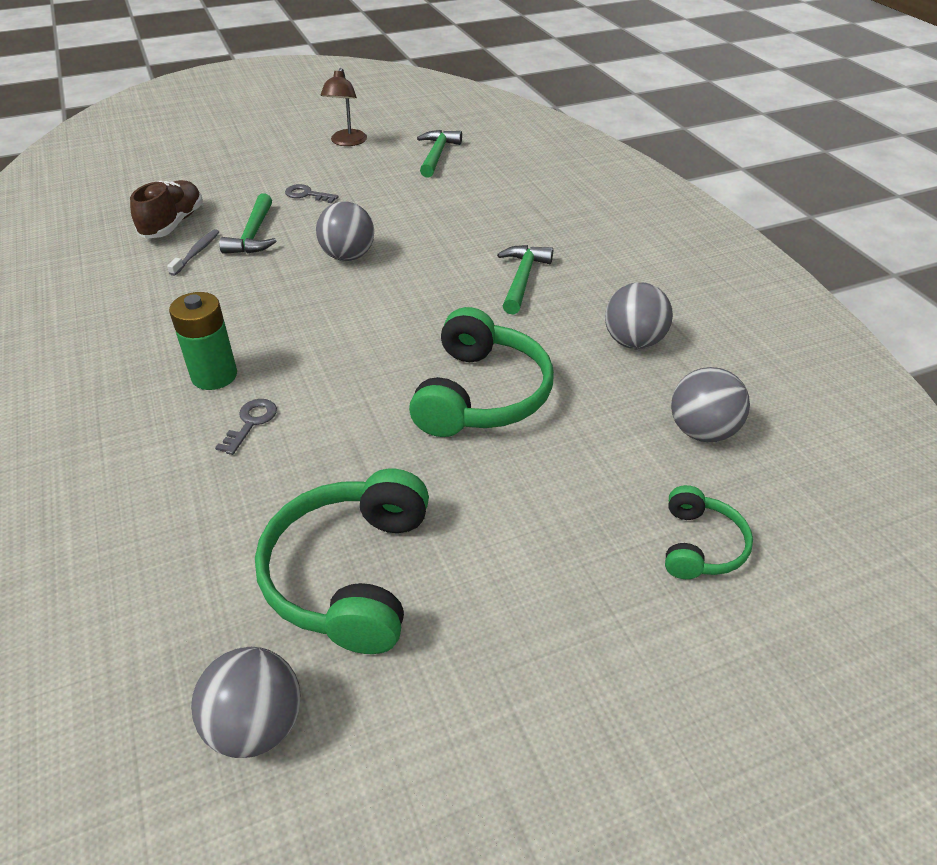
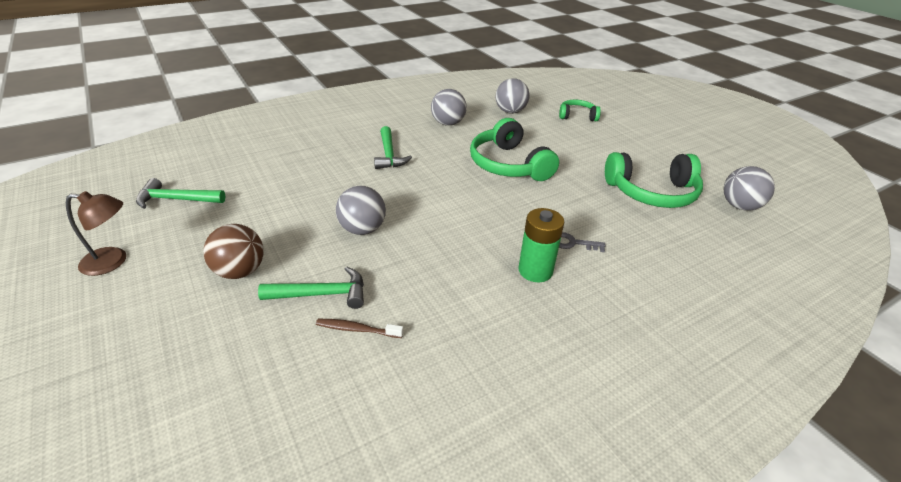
camera: 100 degrees left, 5 degrees down
(173, 224) = (291, 369): brown shoe -> none
(196, 252) = (357, 329): grey toothbrush -> brown toothbrush
(307, 194) = (240, 271): grey key -> brown ball
(481, 394) = (509, 164): green headphones -> green headphones turned 120 degrees counterclockwise
(522, 279) = (389, 155): green hammer -> green hammer turned 105 degrees counterclockwise

